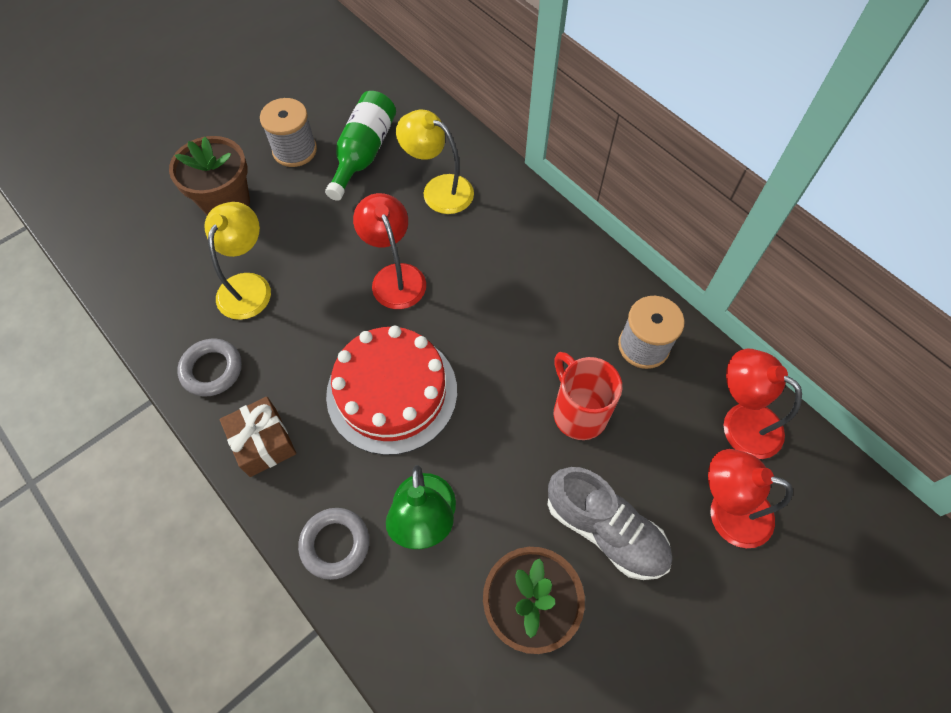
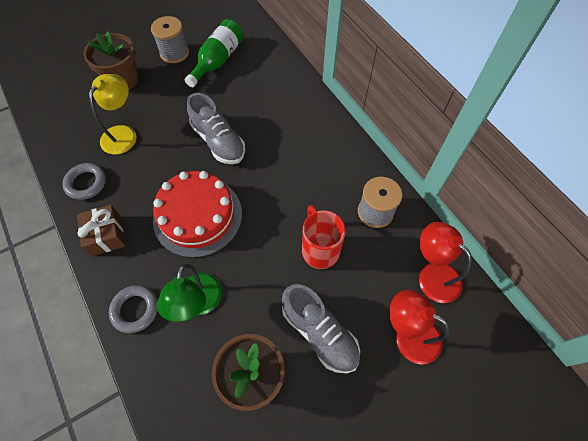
camera: 10 degrees right, 0 degrees up
(395, 276) = (218, 141): red lamp -> grey shoe
(438, 189) = (261, 90): yellow lamp -> none

